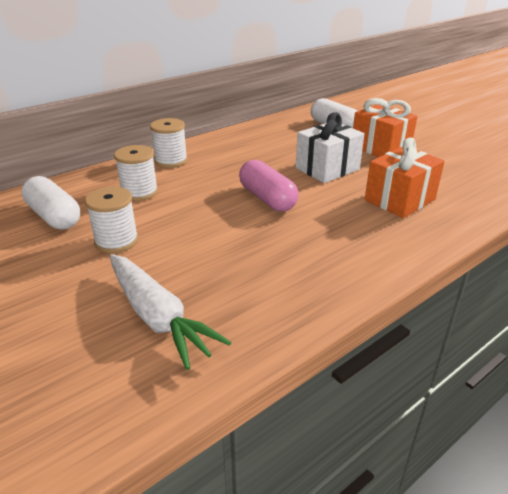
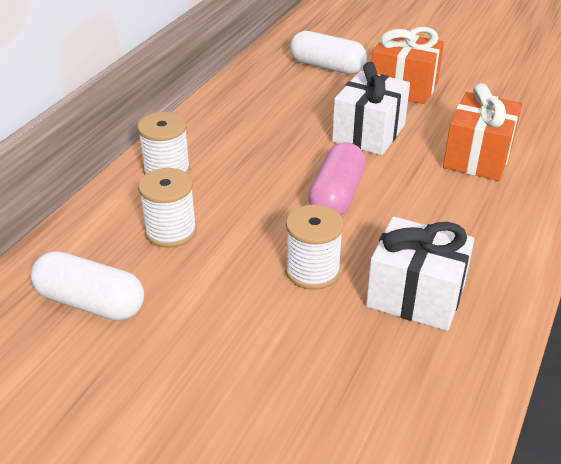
camera: 25 degrees left, 5 degrees up
(116, 241) = (210, 312): white spool -> white spool (312, 271)
(157, 316) = (351, 393): white carrot -> none
(265, 272) = (415, 296): none -> white gift
(267, 199) = (336, 196): pink capsule -> pink capsule turned 75 degrees clockwise

